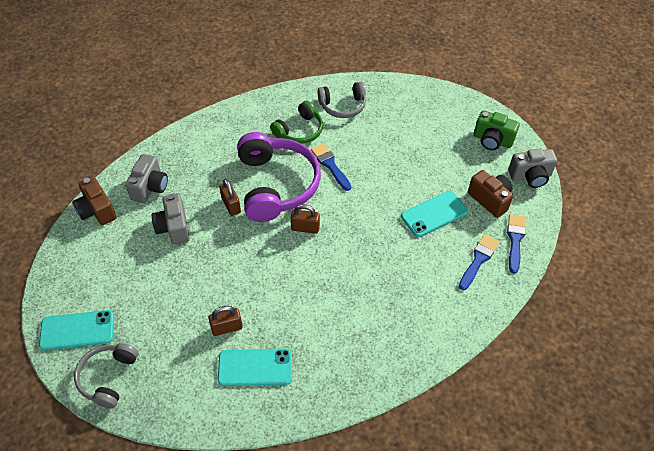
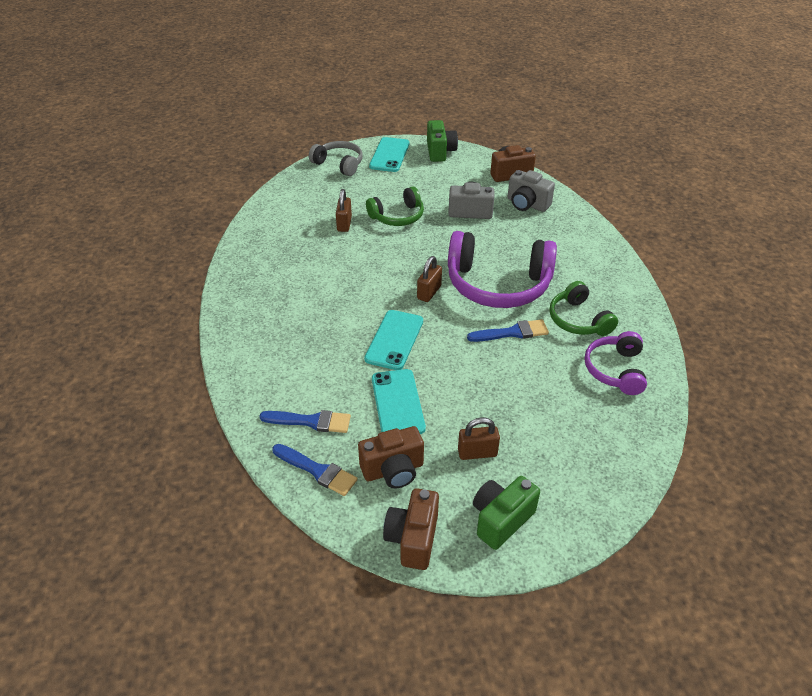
camera: 110 degrees right, 10 degrees down
(61, 282) = (440, 152): none -> green camera
(199, 284) = (397, 216): none -> green headphones
(231, 205) = (482, 249): brown padlock -> brown padlock (477, 453)
(255, 367) = (296, 232): turquoise phone -> turquoise phone (394, 340)
(343, 106) = (615, 370): grey headphones -> purple headphones
(478, 260) = (311, 421): blue brush -> blue brush turned 45 degrees counterclockwise
(530, 176) = (413, 539): grey camera -> brown camera

